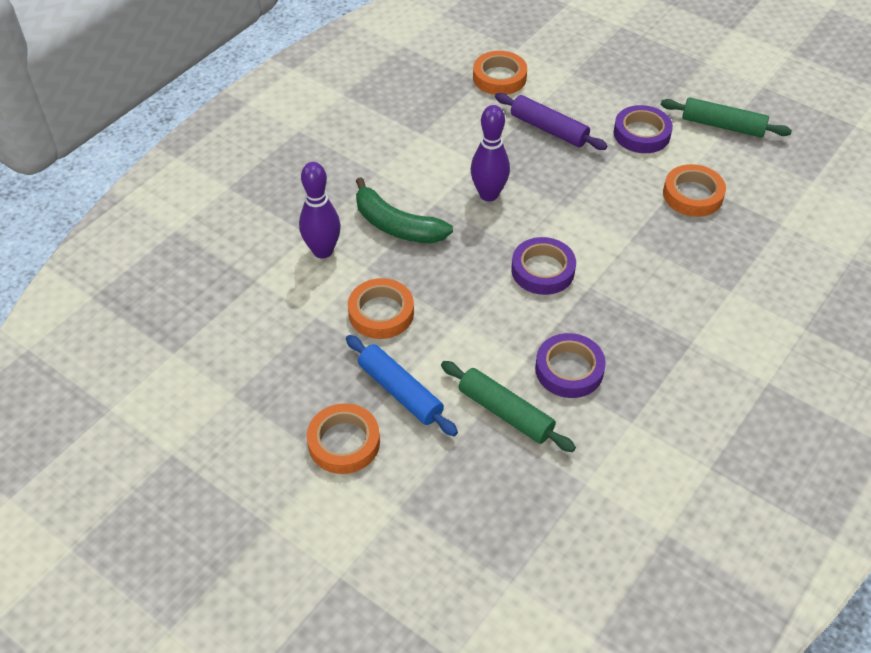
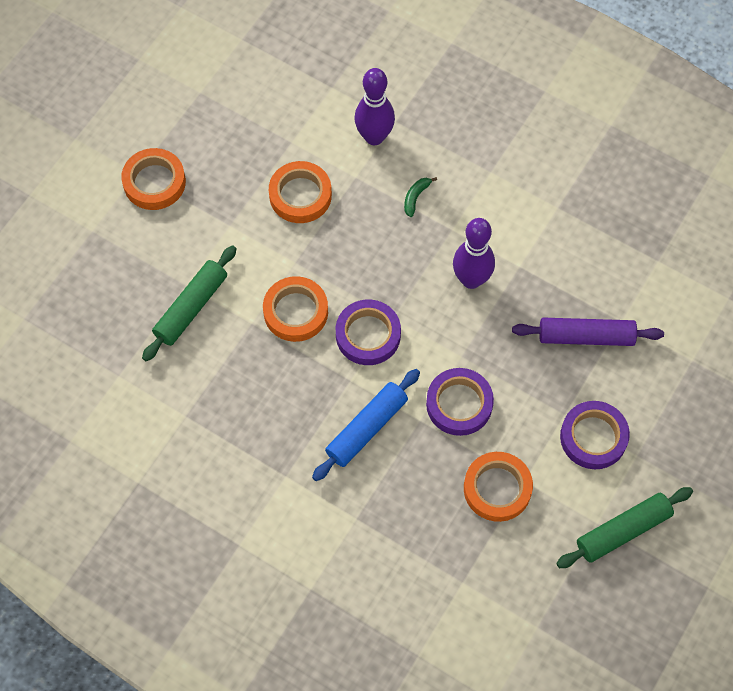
camera: 85 degrees right, 15 degrees up
(396, 225) = (415, 197): green banana -> green banana, size x0.42
(400, 391) = (210, 220): blue rolling pin -> blue rolling pin (367, 428)
(499, 77) = (669, 281): orange tape -> orange tape (295, 312)
(549, 129) = (586, 337): purple rolling pin -> purple rolling pin turned 60 degrees clockwise
(569, 369) = (243, 361): purple tape -> purple tape (459, 404)
(722, 125) = (623, 531): green rolling pin -> green rolling pin turned 45 degrees clockwise

